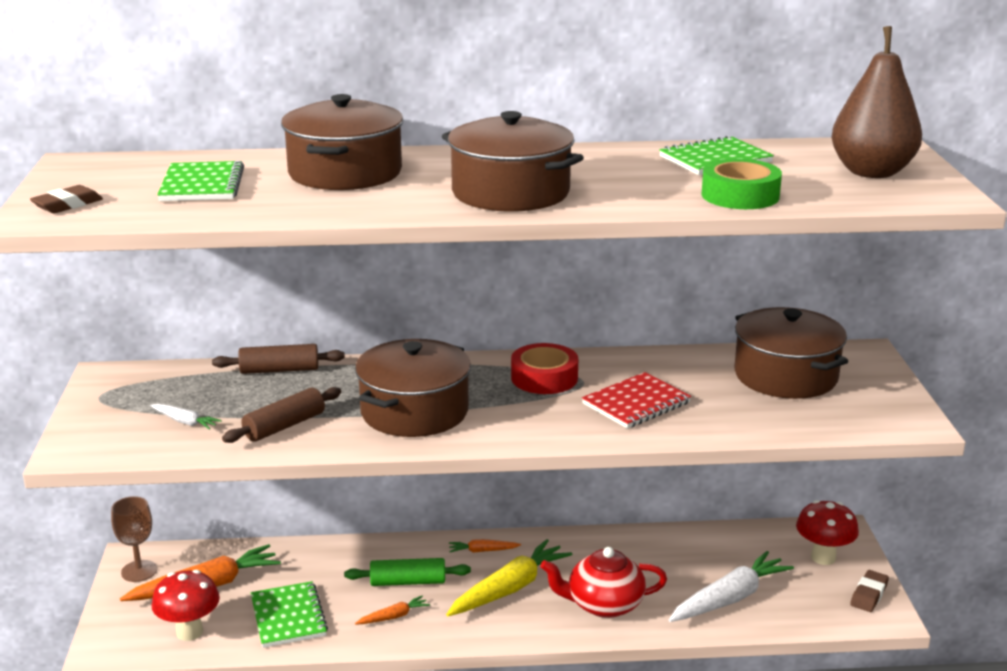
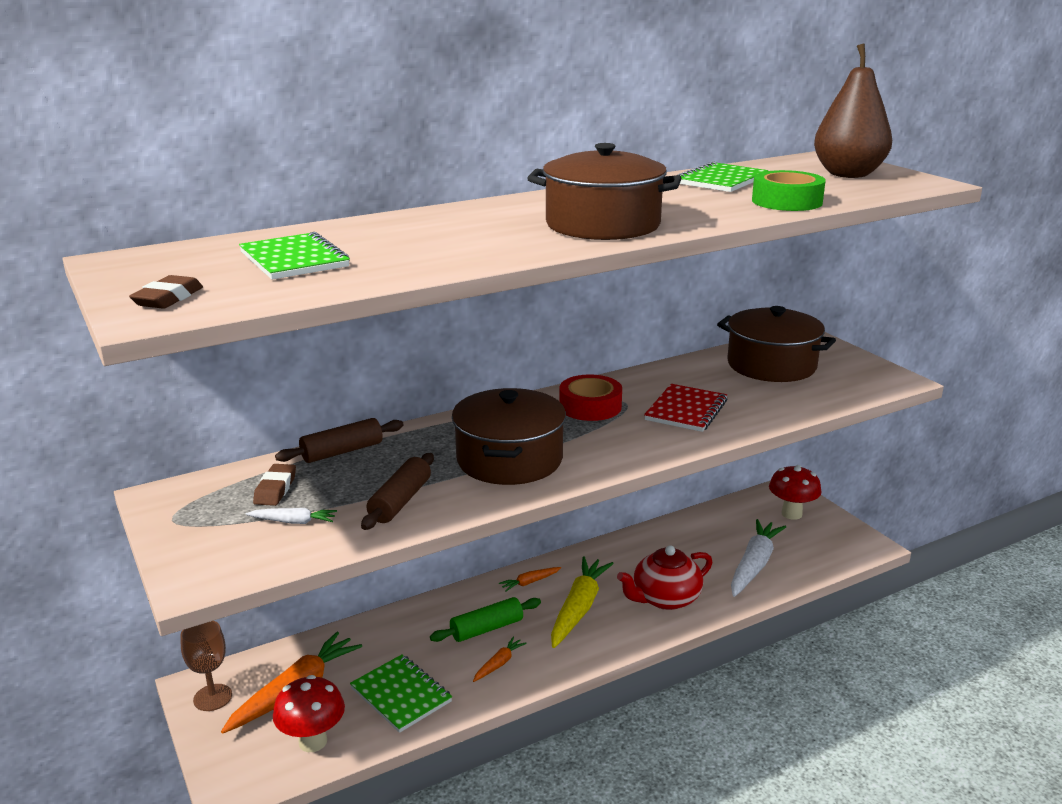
camera: 25 degrees left, 0 degrees up
(345, 173) = (424, 230): brown pot -> none
(869, 595) = (846, 533): brown eraser -> brown eraser (275, 489)

